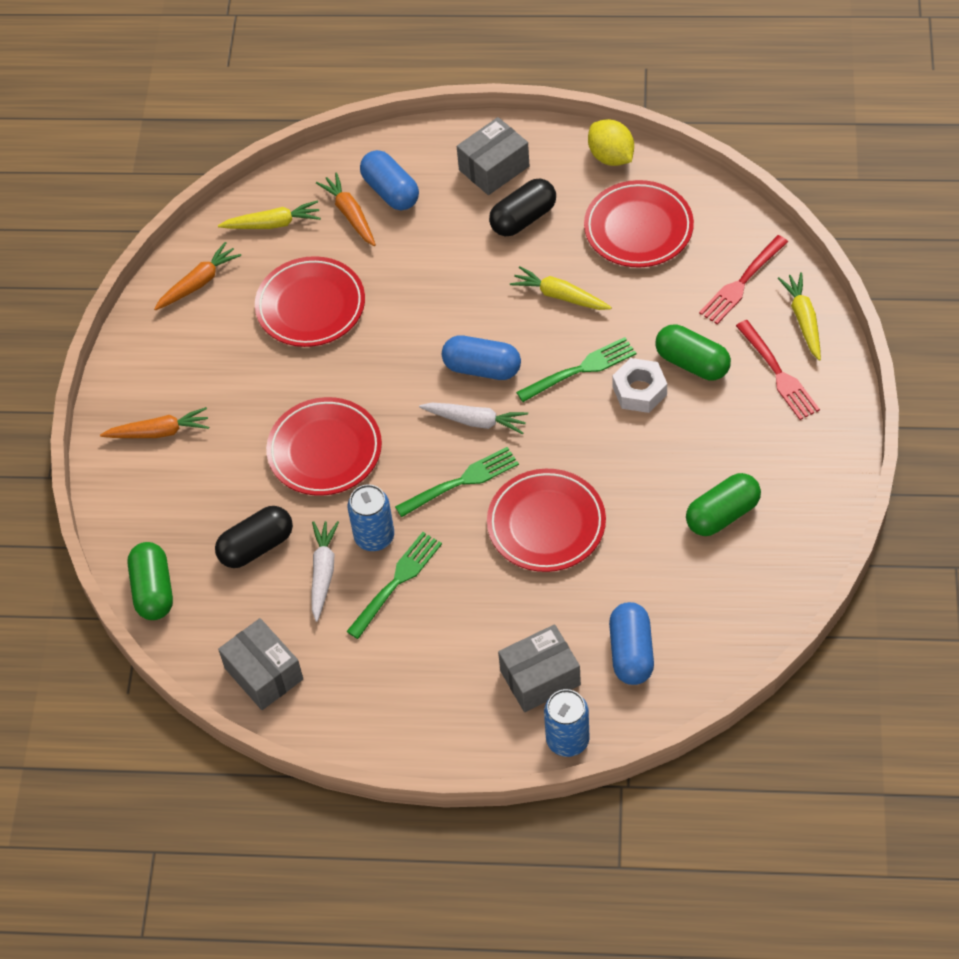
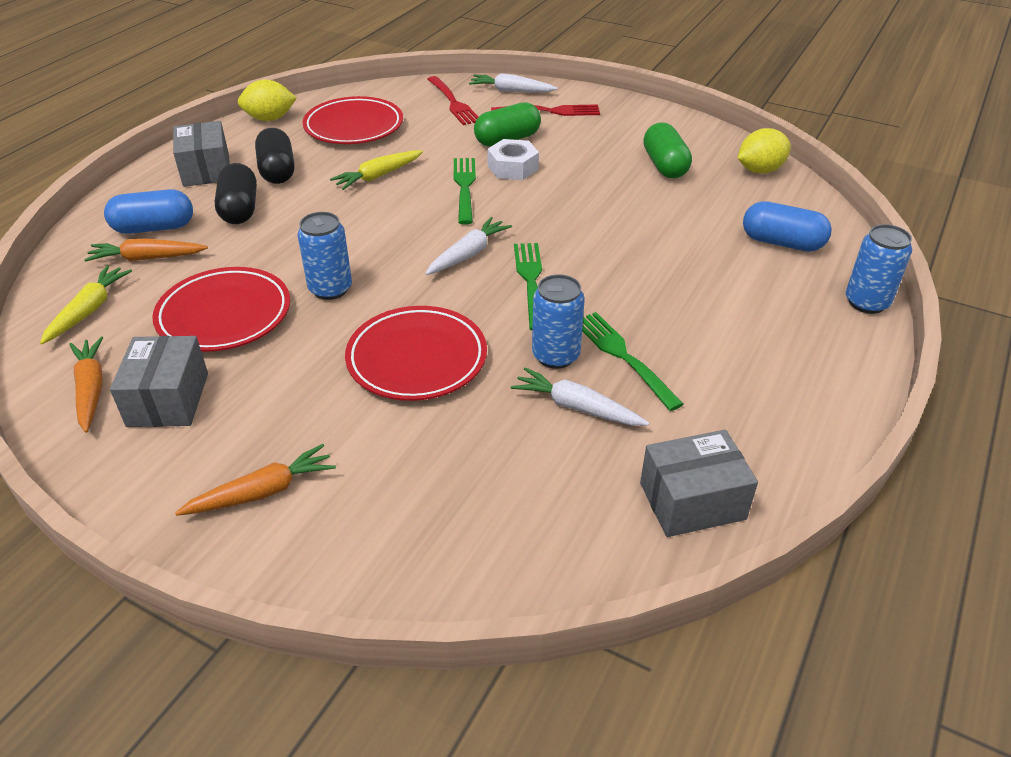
camera: 70 degrees left, 15 degrees down
(153, 590) = (502, 576): green capsule -> none
(159, 432) = (263, 491): orange carrot -> orange carrot turned 45 degrees clockwise
(256, 546) = (503, 452): black capsule -> black capsule (240, 209)
(377, 353) = (330, 289): none -> blue can
(482, 368) = (412, 234): blue capsule -> none
(540, 678) = (788, 299): grey box -> grey box (168, 399)
(546, 524) = (615, 248): red plate -> none
(764, 600) = (759, 170): none -> yellow lemon
(803, 319) = (511, 91): yellow carrot -> white carrot

